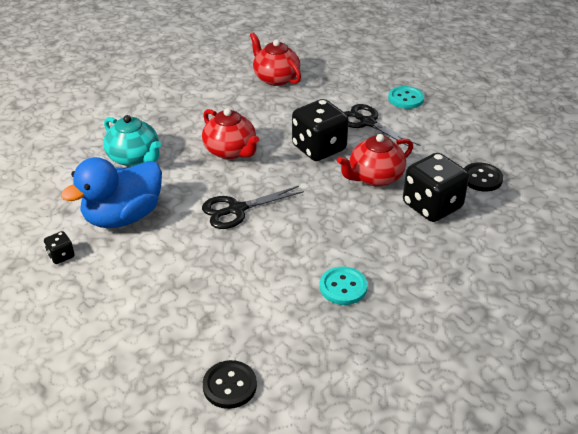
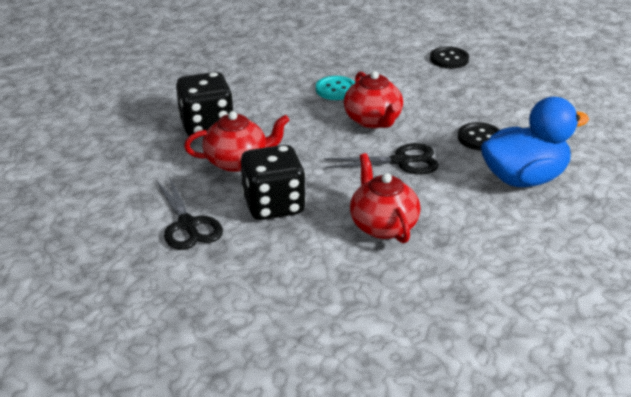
camera: 160 degrees left, 5 degrees down
(61, 256) = (587, 157): black dice -> none
(134, 158) = (508, 243): turquoise teapot -> none
(275, 78) = (260, 333): red teapot -> red teapot (373, 120)
(405, 99) = (104, 248): turquoise button -> none
(481, 178) = (131, 138): black button -> black button (479, 138)

